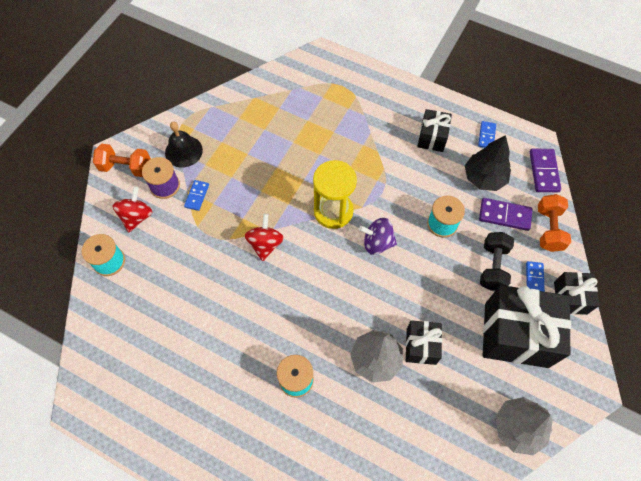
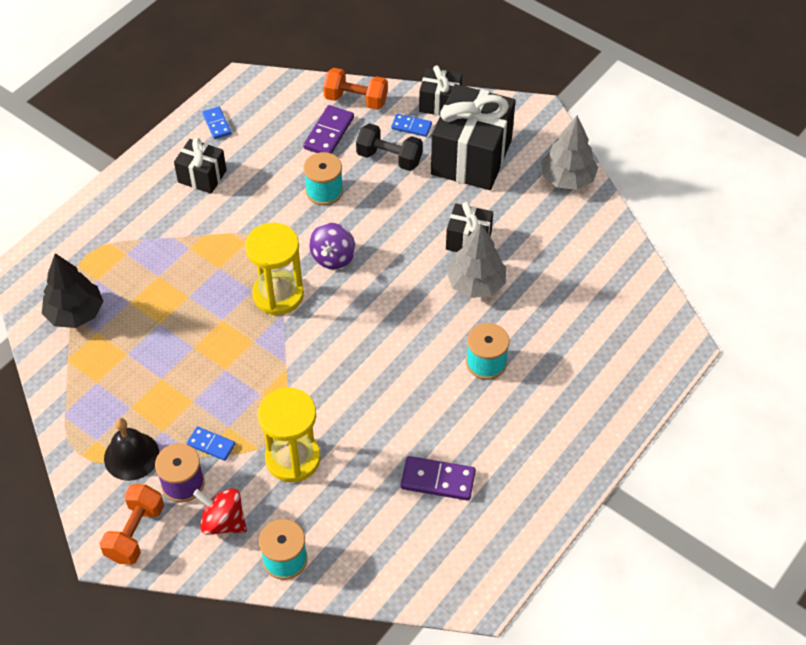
camera: 80 degrees left, 10 degrees down
(191, 250) = (293, 458): none -> yellow hourglass
(265, 244) = (305, 373): red spinning top -> none
(484, 178) = (274, 140): black tree -> black tree (75, 313)
(486, 136) = (217, 124): blue domino -> blue domino turned 45 degrees clockwise
(544, 171) = (282, 85): purple domino -> purple domino (438, 480)

